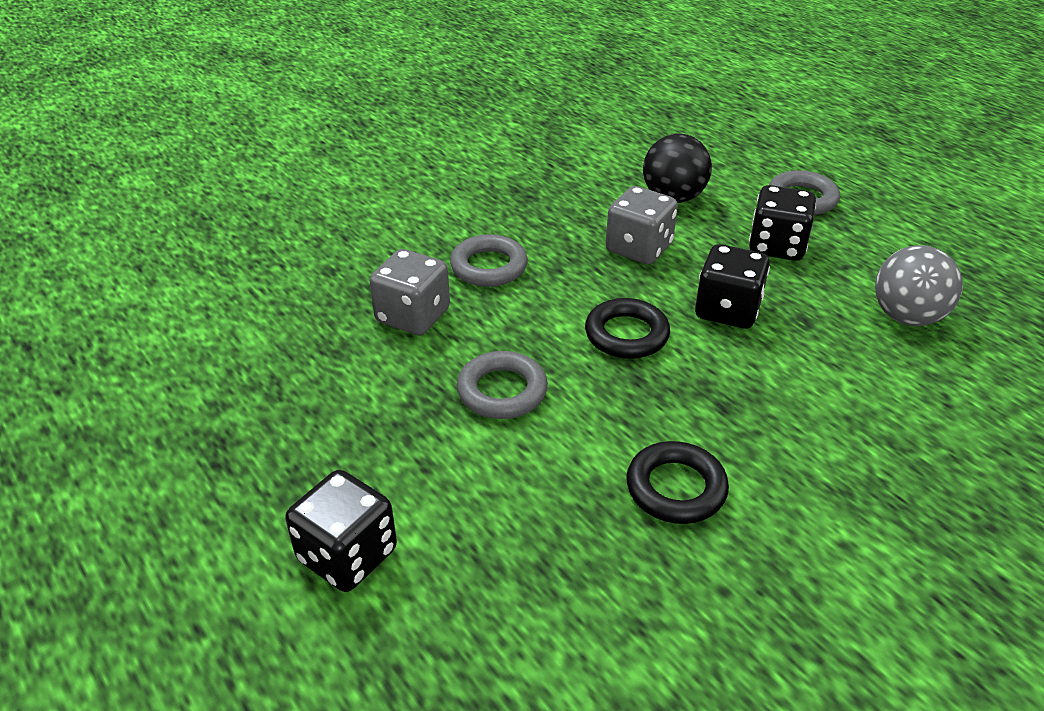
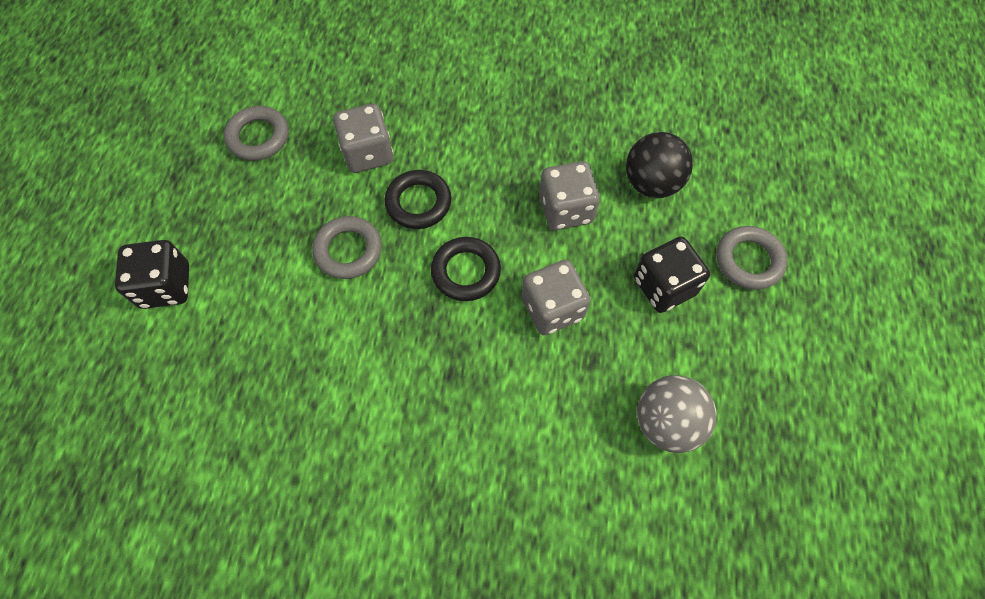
camera: 45 degrees right, 25 degrees up
(489, 267) = (454, 149): grey ring -> grey ring (258, 137)
(676, 488) = (352, 399): black ring -> black ring (418, 203)
(727, 310) = (552, 308): black dice -> grey dice

